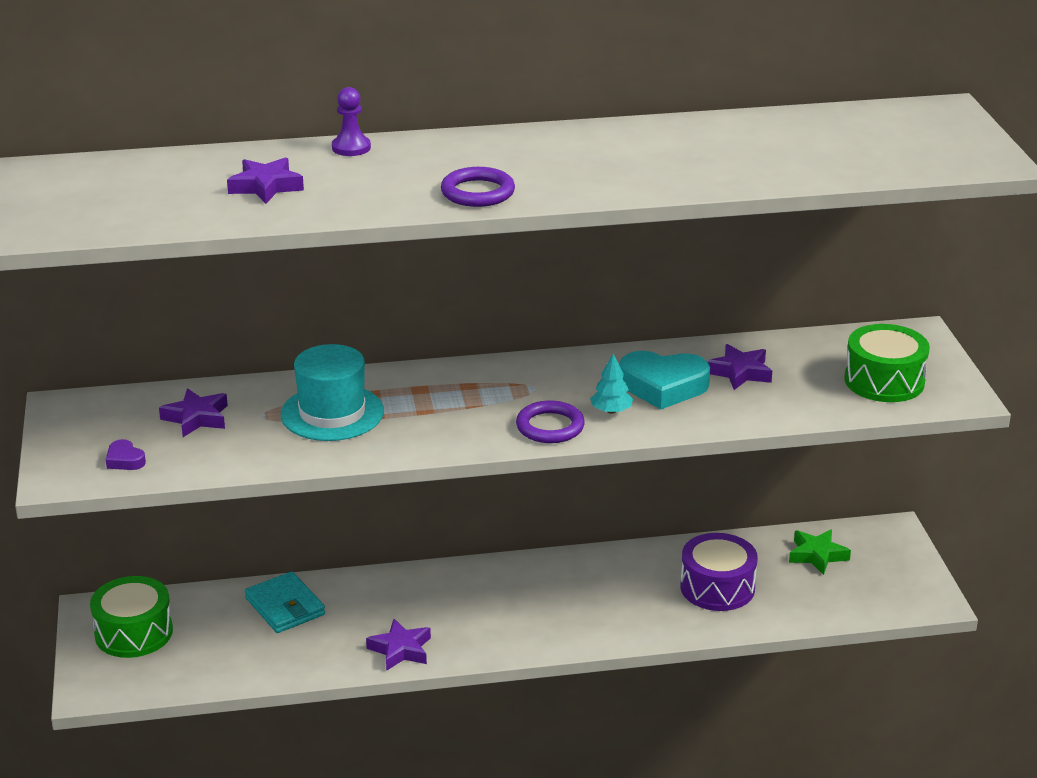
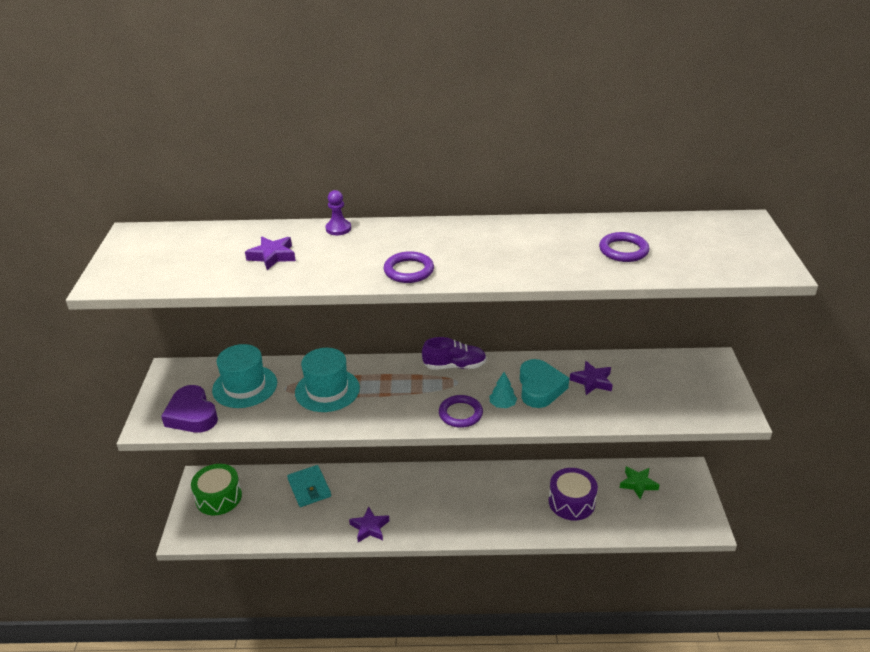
camera: 10 degrees right, 5 degrees up
(125, 460) = (192, 415): purple heart -> purple heart, size x2.15
(196, 418) = (245, 386): purple star -> turquoise hat
(524, 368) = (454, 366): none -> purple shoe
(663, 386) = (540, 388): turquoise heart -> turquoise heart turned 105 degrees counterclockwise
(778, 152) = (623, 250): none -> purple ring
(884, 381) = (687, 396): green drum -> none

